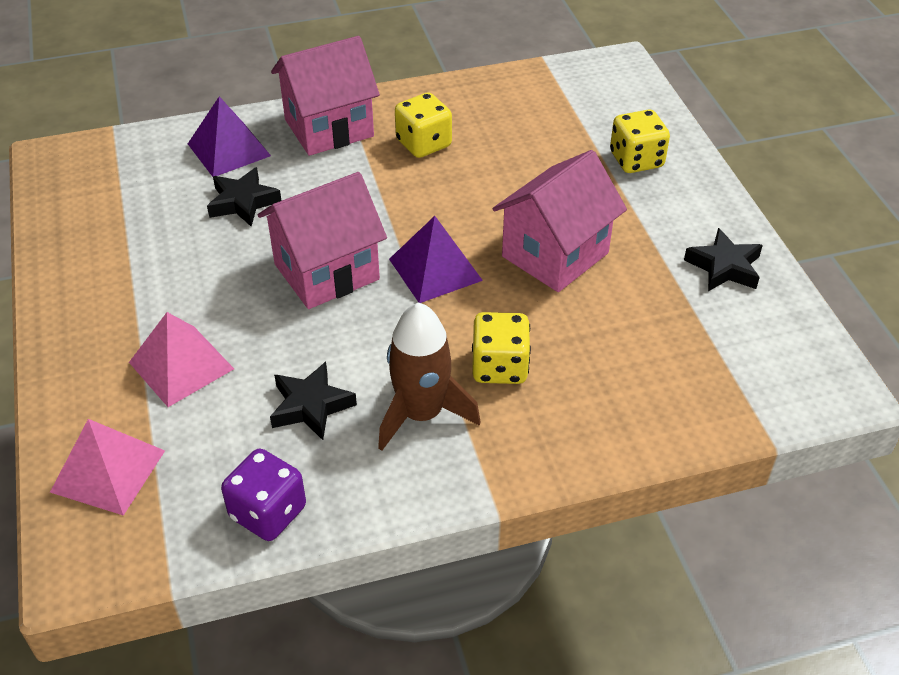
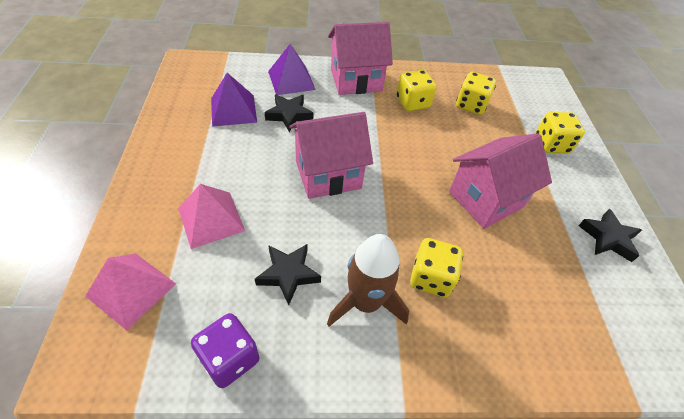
camera: 10 degrees right, 5 degrees up
(435, 269) = (401, 190): purple pyramid -> purple pyramid (233, 110)
(511, 128) = (471, 105): none -> yellow dice

